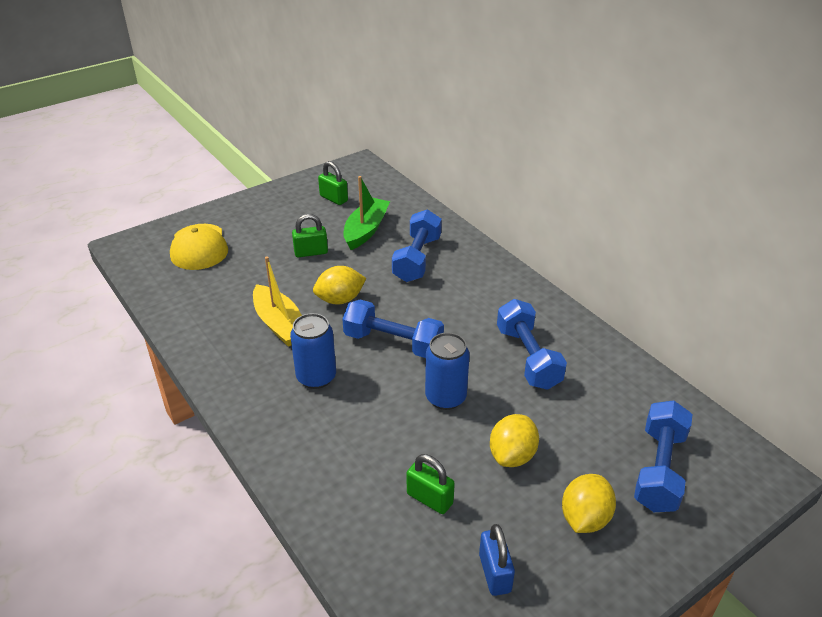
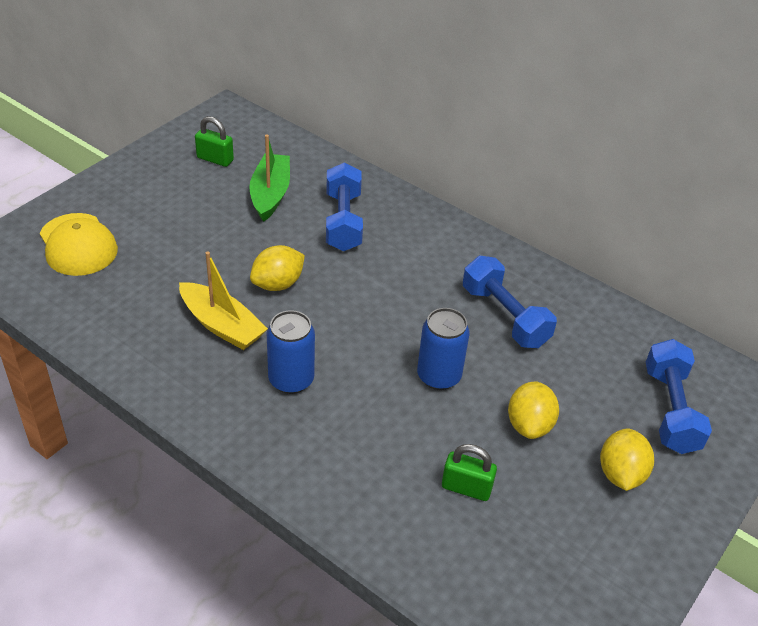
camera: 20 degrees left, 5 degrees up
(311, 252) = (218, 231): green padlock -> none
(393, 343) = (358, 325): blue dumbbell -> none
(494, 573) = (558, 548): blue padlock -> none

